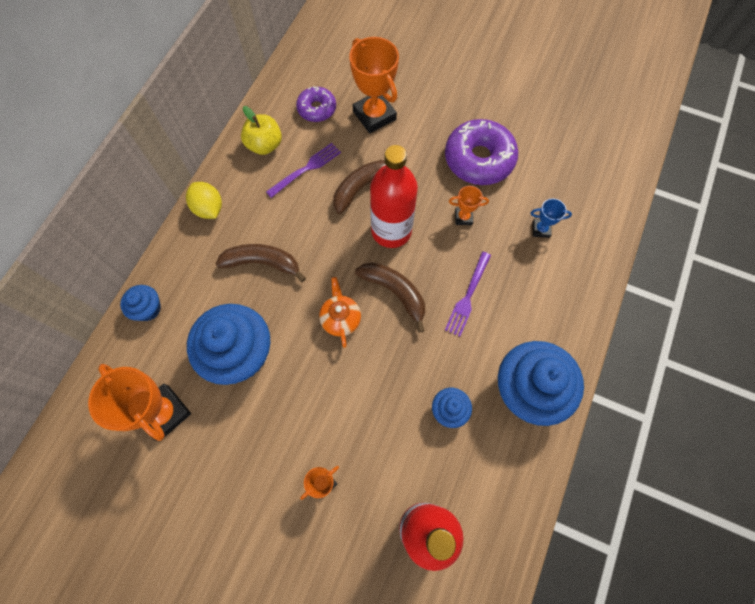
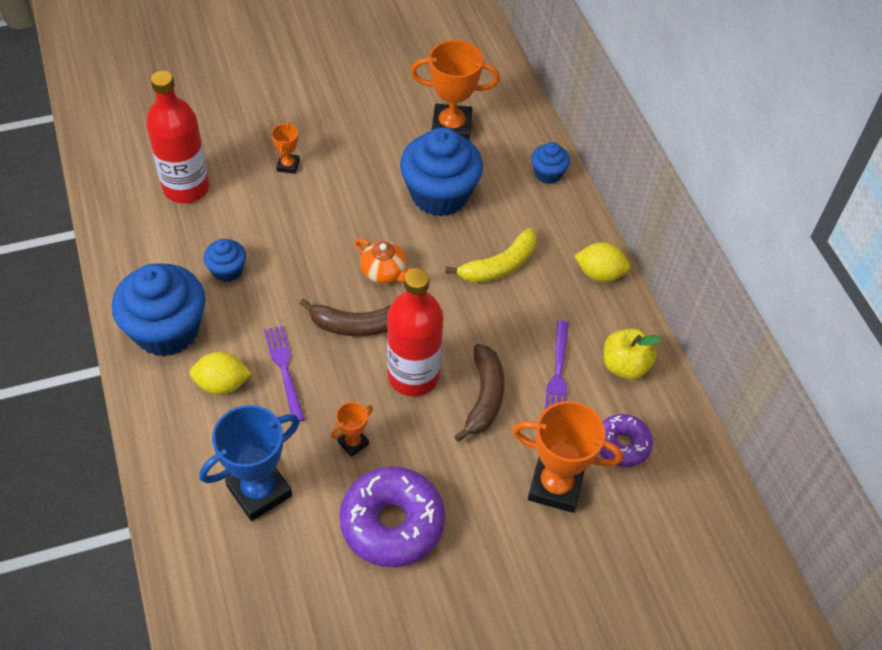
camera: 135 degrees right, 15 degrees down
(262, 263) = (499, 266): brown banana -> yellow banana
(516, 316) = (222, 384): none -> yellow lemon
(541, 229) = (259, 491): blue trophy -> blue trophy, size x2.04

